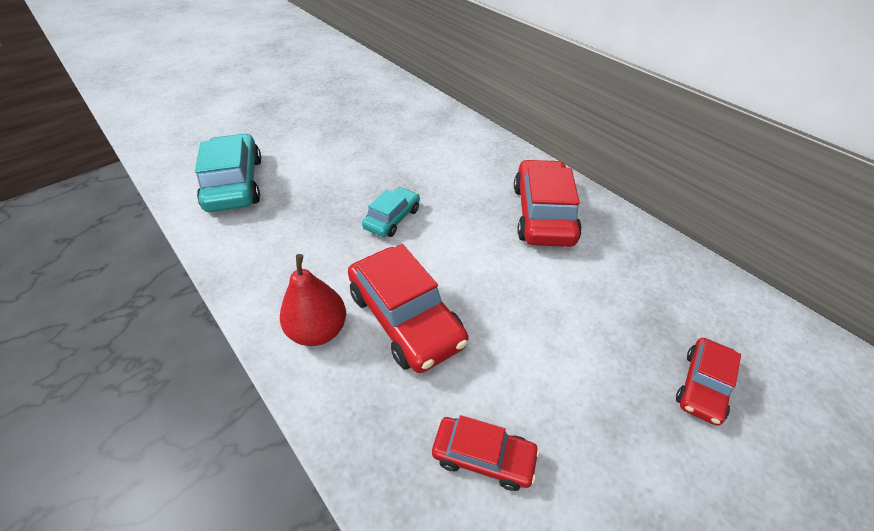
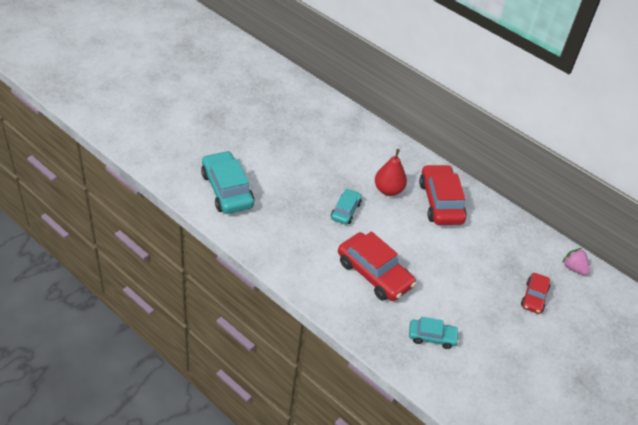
camera: 15 degrees left, 0 degrees up
(318, 331) = (327, 284): red pear -> red pear (388, 190)
(483, 457) = (432, 337): red car -> turquoise car
(779, 334) = (573, 268): none -> pink strawberry

